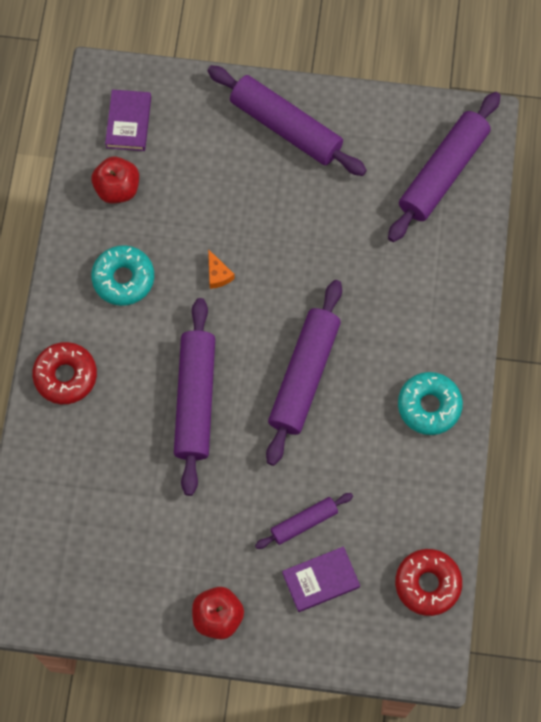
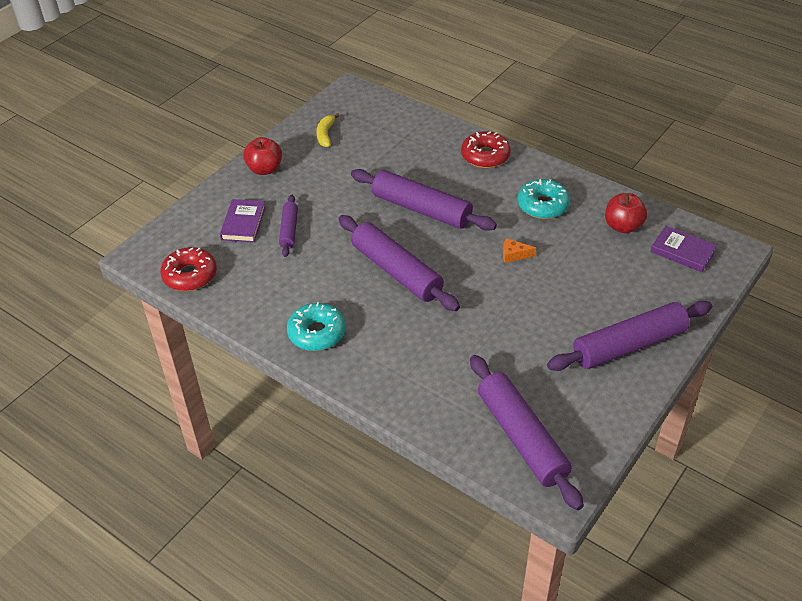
camera: 120 degrees right, 25 degrees down
(116, 584) = (325, 134): none -> yellow banana

